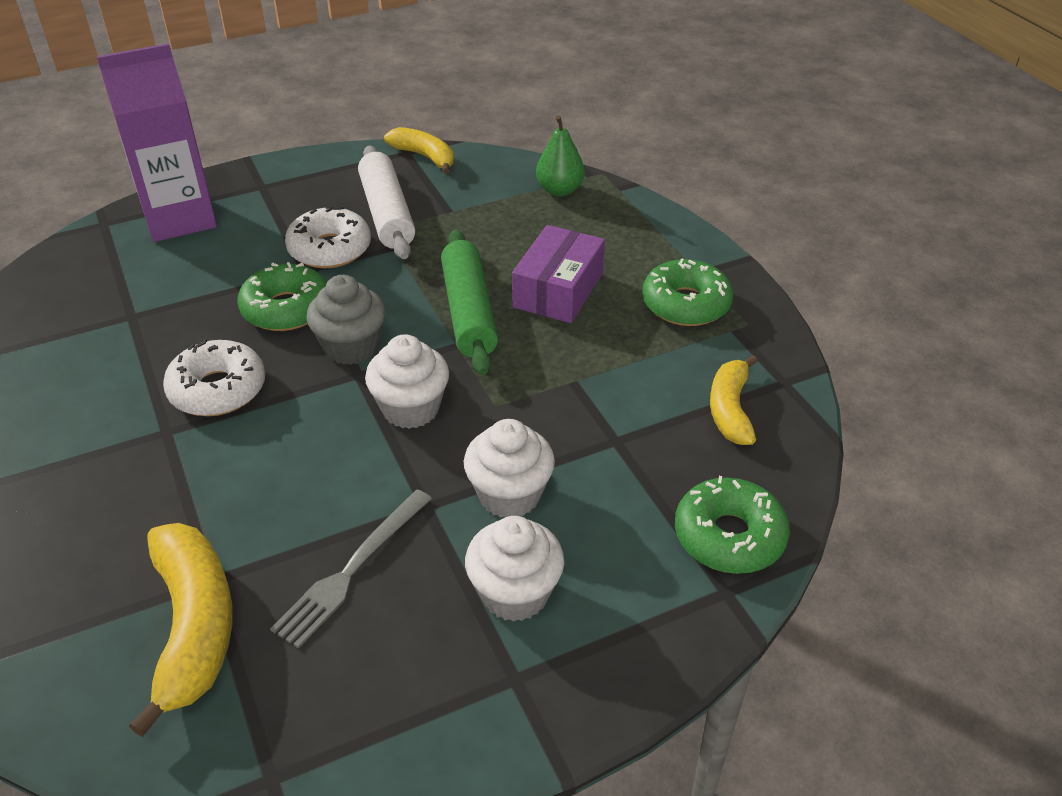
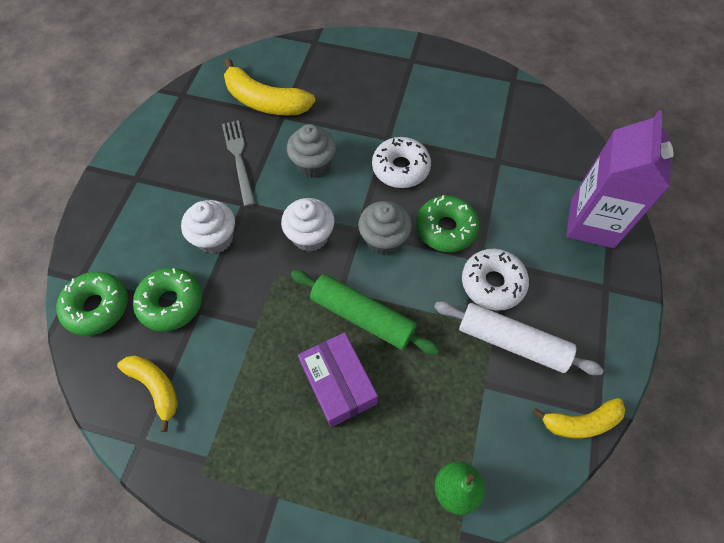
camera: 130 degrees right, 20 degrees up
(287, 477) = (313, 164): none -> grey cupcake
(515, 593) = (167, 204): white cupcake -> none
(686, 304) = (254, 453): green donut -> green donut (171, 303)

